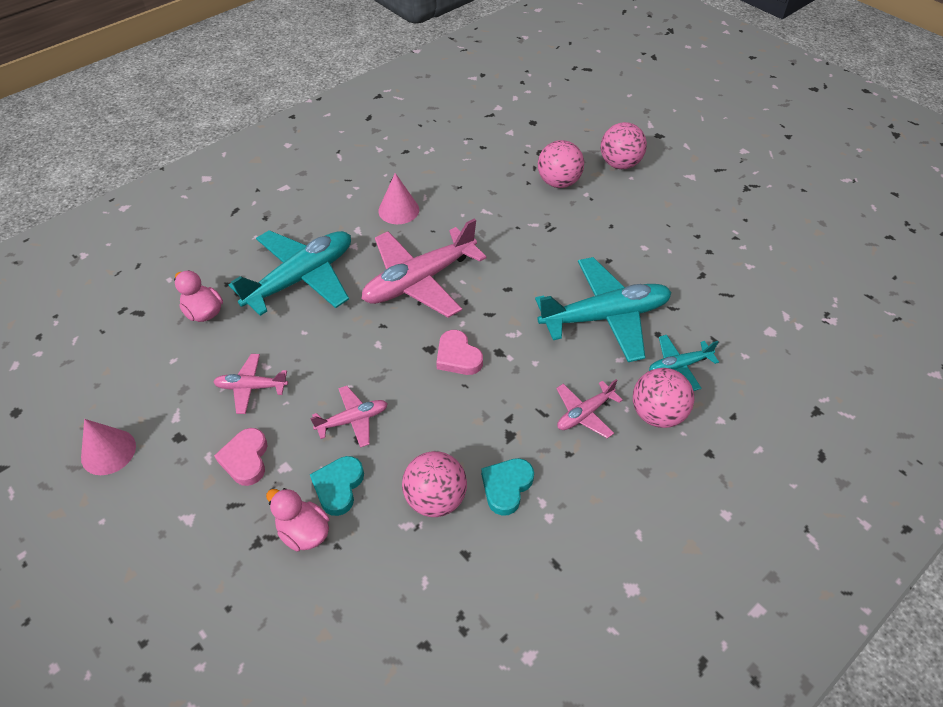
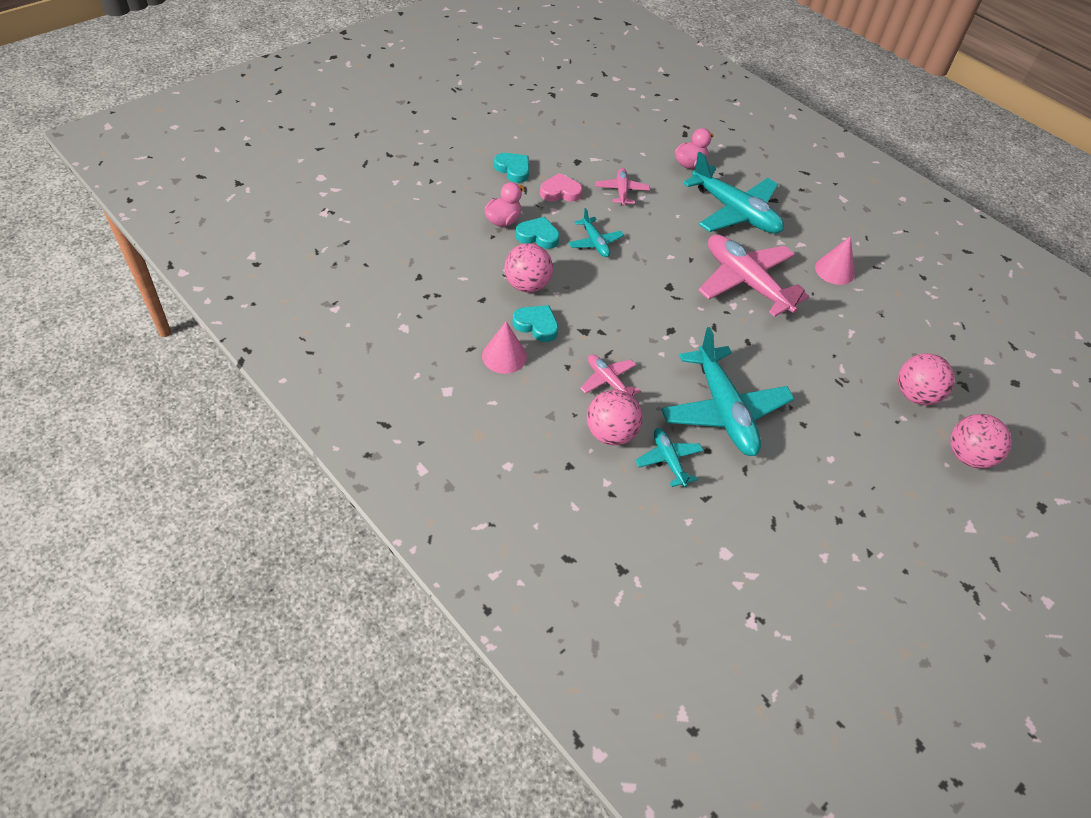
camera: 85 degrees right, 0 degrees up
(108, 451) = (565, 133): pink cone -> pink cone (504, 356)
(186, 522) = (513, 170): none -> turquoise heart
(353, 420) = (595, 243): pink plane -> turquoise plane
(458, 357) = (662, 303): pink heart -> none

